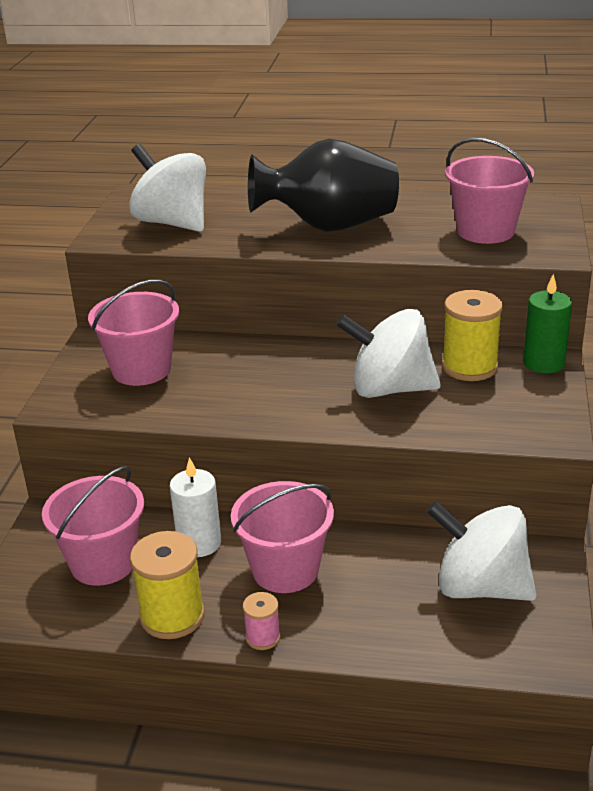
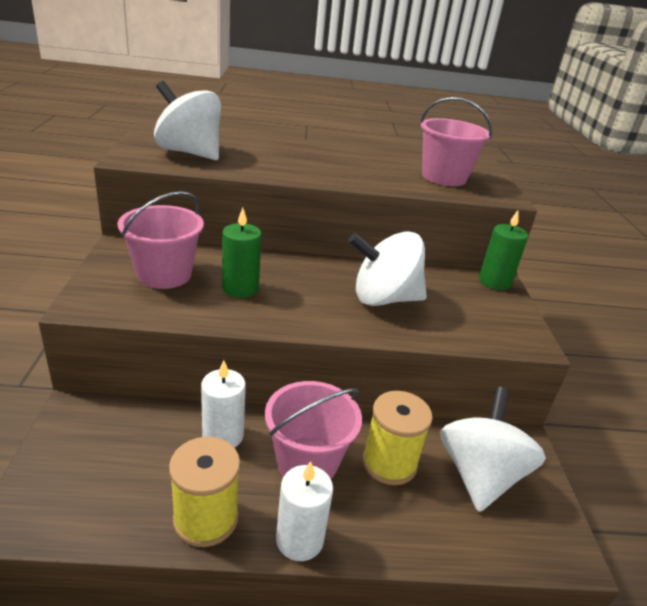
camera: 15 degrees left, 0 degrees up
(103, 562) = (130, 459): pink bucket -> none
(223, 382) = (240, 288): none -> green candle
(263, 637) = (299, 539): pink spool -> white candle
(329, 227) = (321, 165): black vase -> none
(469, 367) = (440, 282): yellow spool -> yellow spool (389, 463)
(480, 587) = (479, 475): white spinning top -> white spinning top turned 90 degrees clockwise

